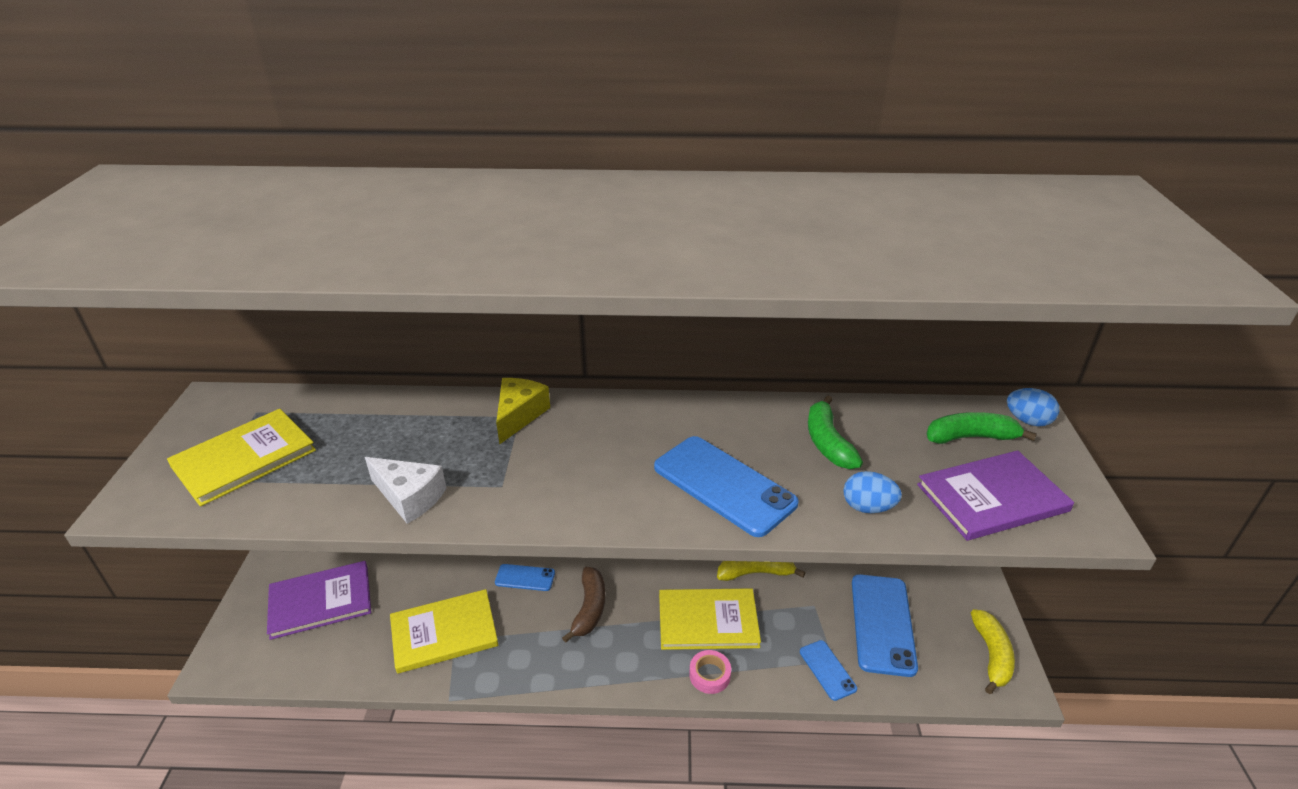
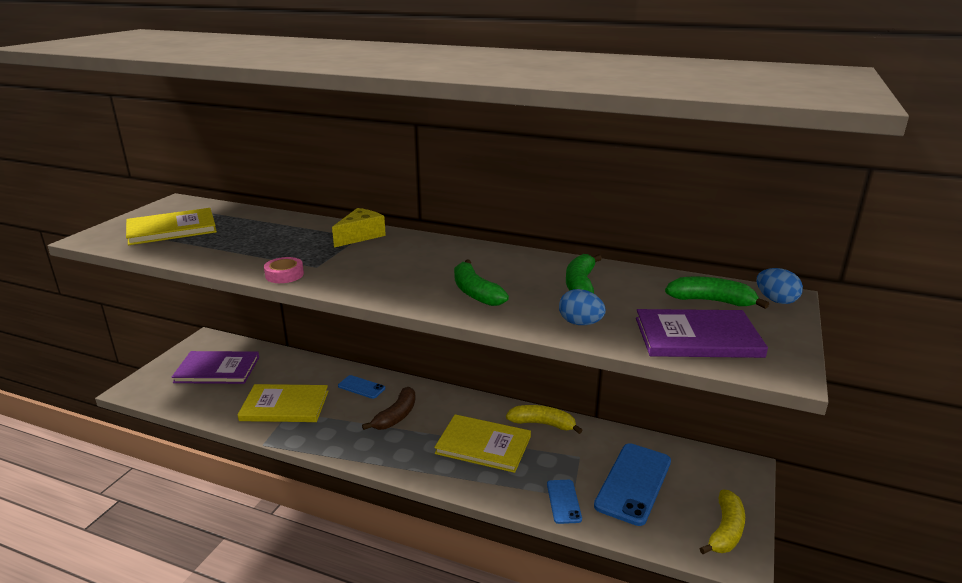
camera: 20 degrees right, 10 degrees down
(409, 497) = (252, 262): white cheese -> none
(709, 675) = (462, 479): pink tape -> pink tape (284, 275)
(724, 485) = (475, 292): blue phone -> green banana

